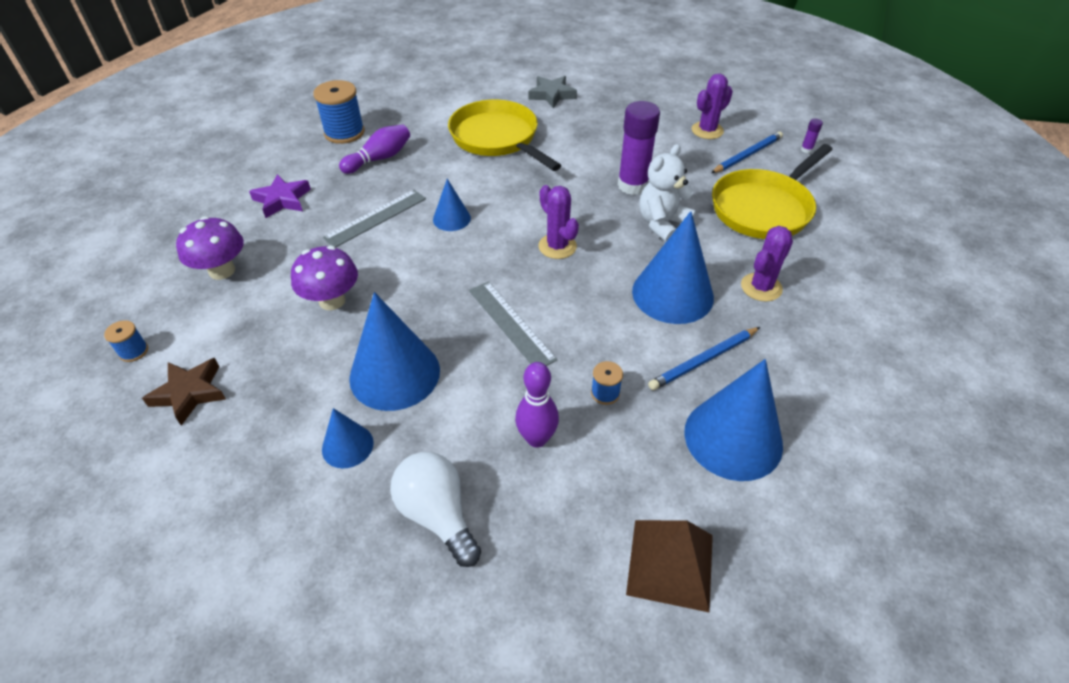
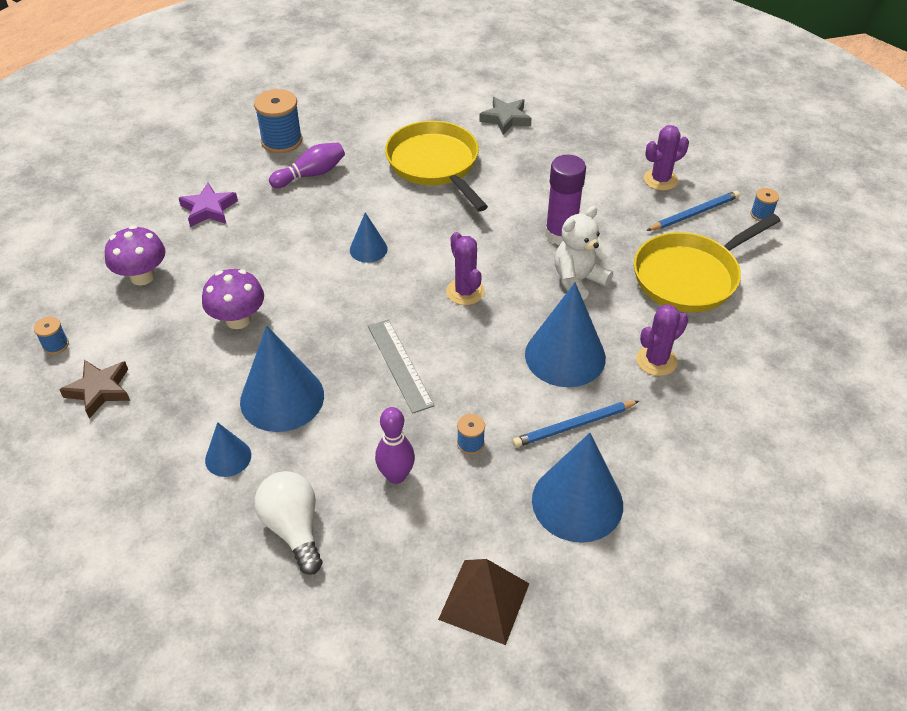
camera: 10 degrees right, 0 degrees up
(376, 218) = (295, 239): grey ruler -> none
(806, 149) = (761, 214): purple glue stick -> blue spool

